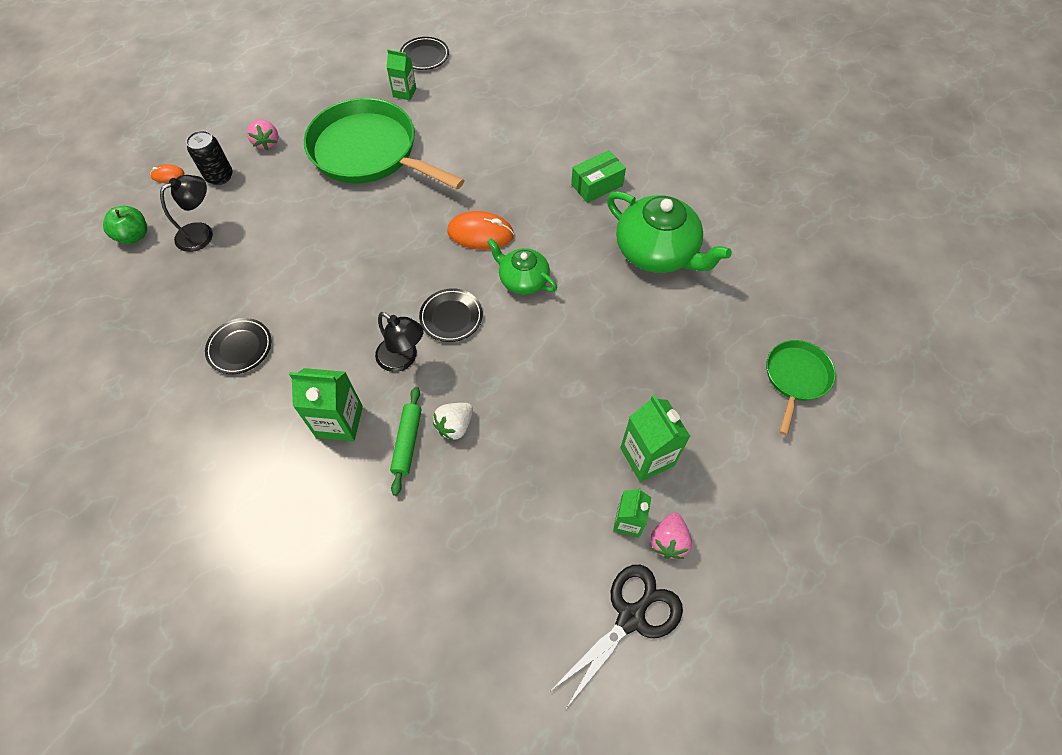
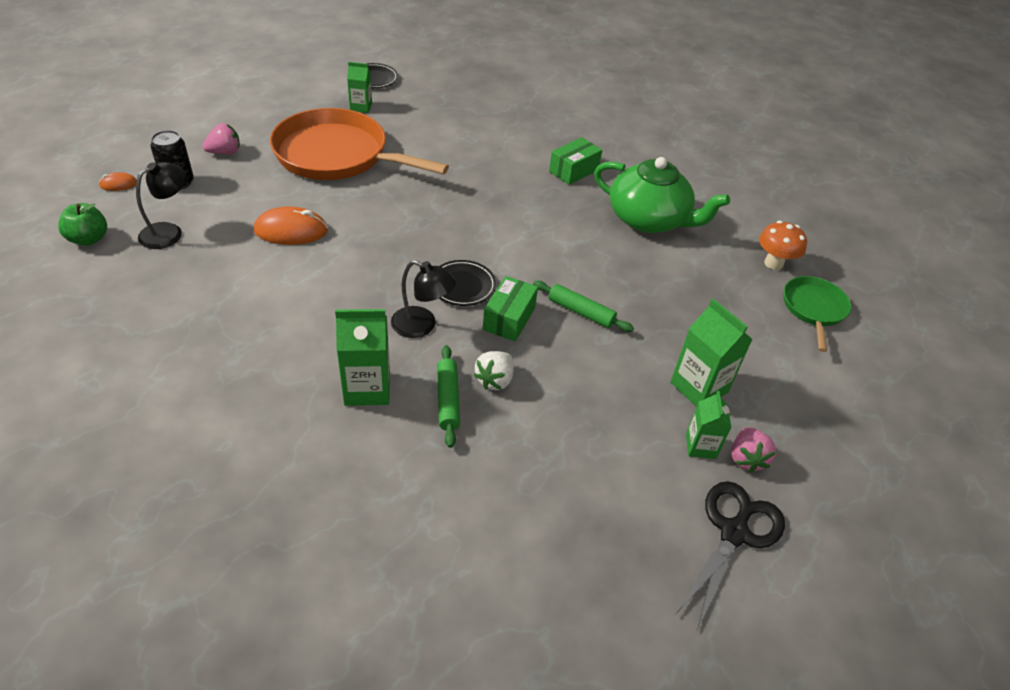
camera: 15 degrees left, 15 degrees down
(240, 348) = (236, 331): black plate -> none
(267, 143) = (225, 152): pink strawberry -> pink strawberry turned 90 degrees counterclockwise
(369, 152) = (337, 155): green pan -> orange pan
(480, 233) = (471, 215): orange mouse -> orange mouse (291, 231)
(485, 359) = (509, 318): none -> green box
(523, 280) = (526, 250): green teapot -> none
(556, 358) = (581, 312): none -> green rolling pin
(772, 318) = (773, 263): none -> orange mushroom

